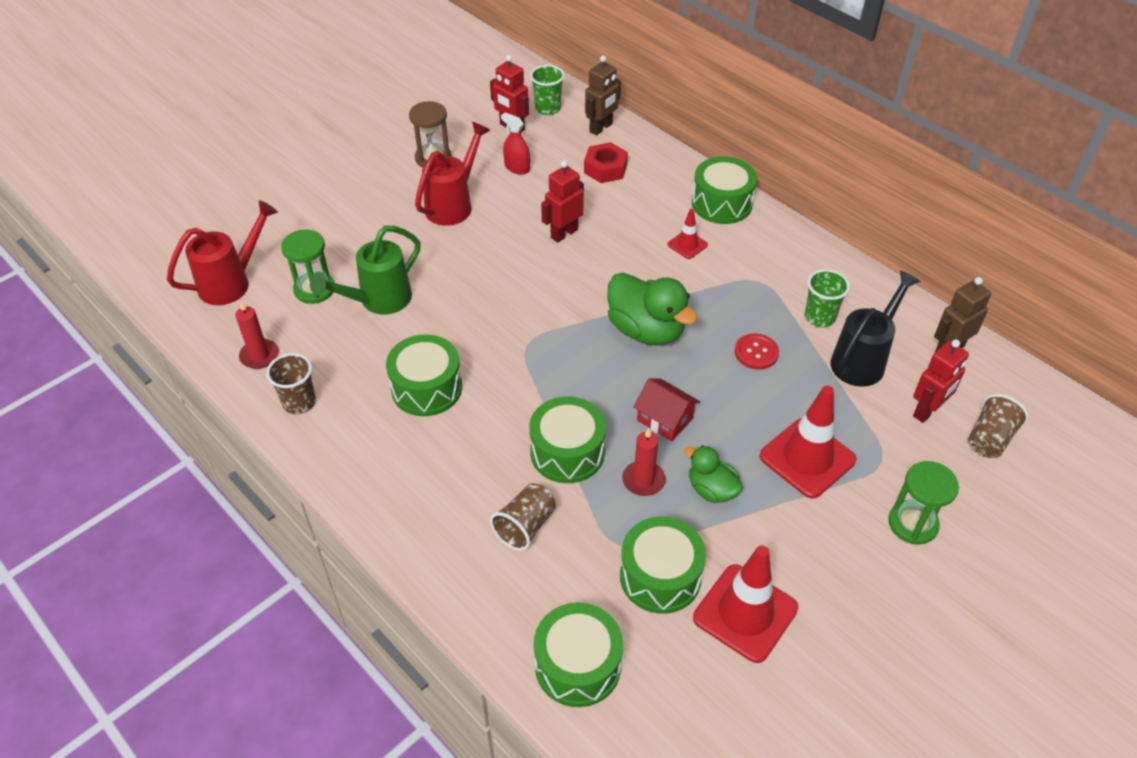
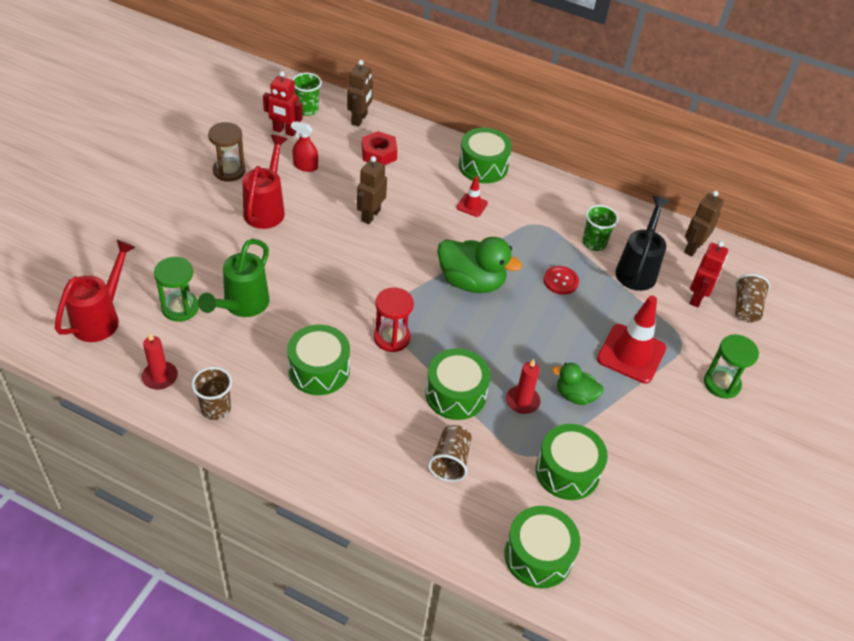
camera: 25 degrees left, 0 degrees up
(524, 372) = (392, 338): none -> red hourglass
(564, 233) = (370, 215): red robot -> brown robot
(665, 419) = (517, 349): red house -> none
(745, 613) = (638, 481): red traffic cone -> none

